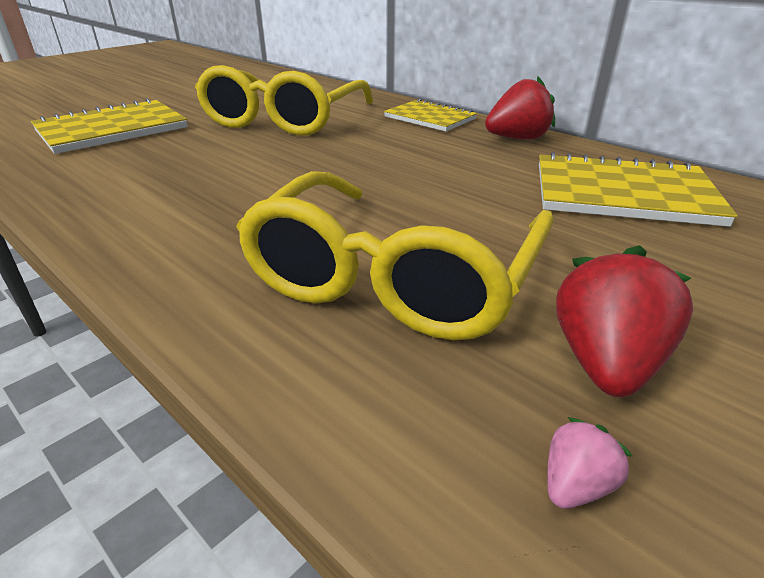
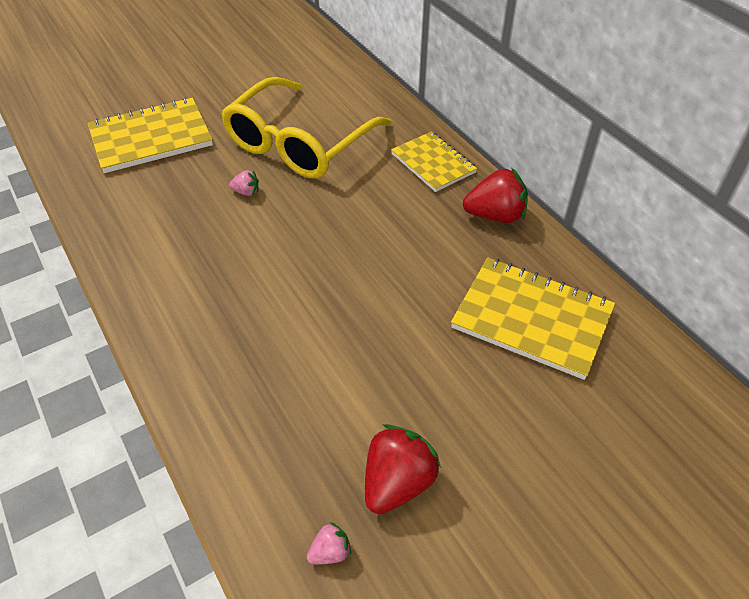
camera: 15 degrees right, 15 degrees up
(238, 150) = (246, 192): none -> pink strawberry
(395, 276) = (308, 378): yellow glasses -> none

